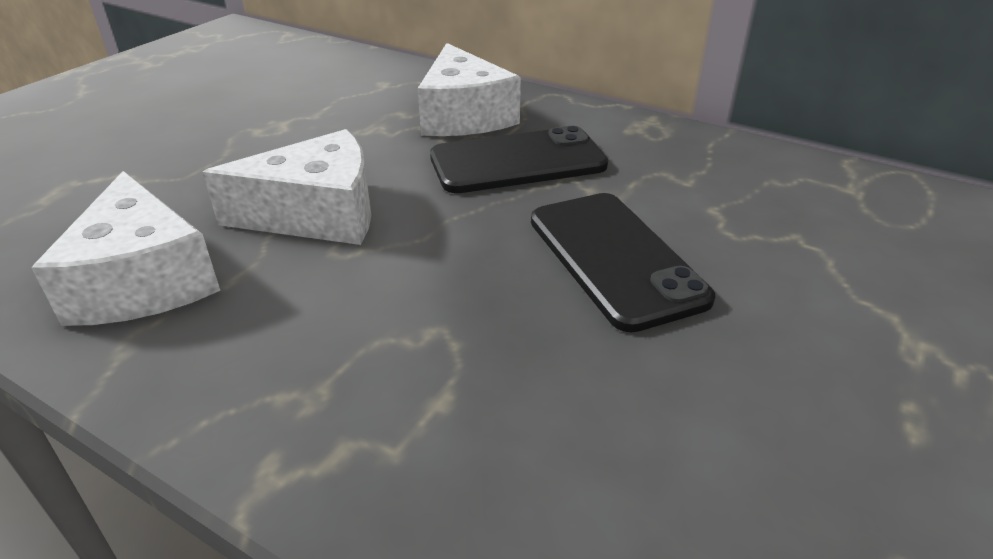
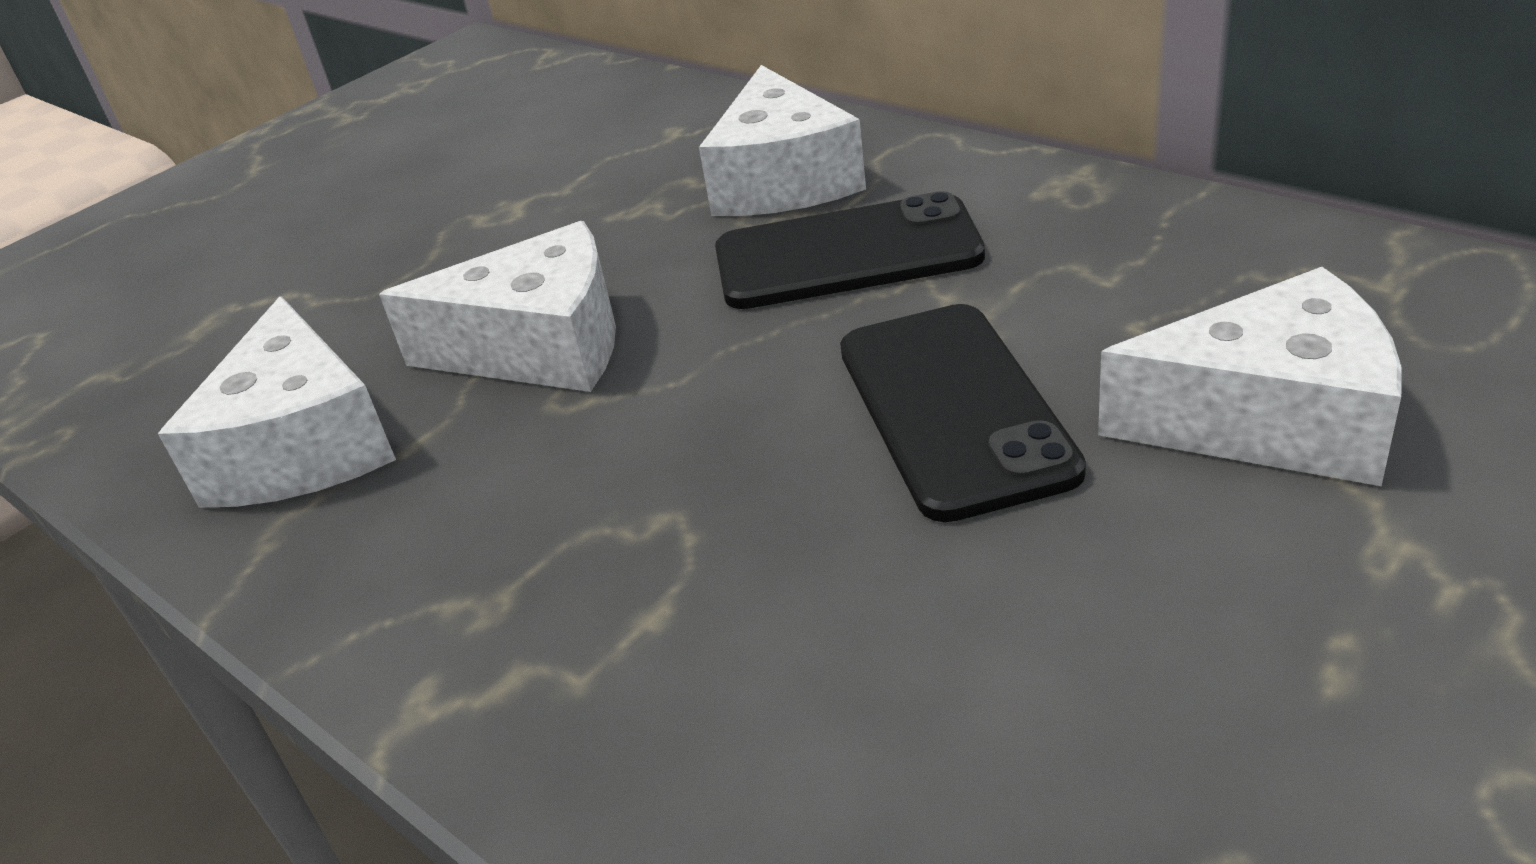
camera: 15 degrees right, 0 degrees up
(815, 267) = (1270, 420): none -> white cheese

